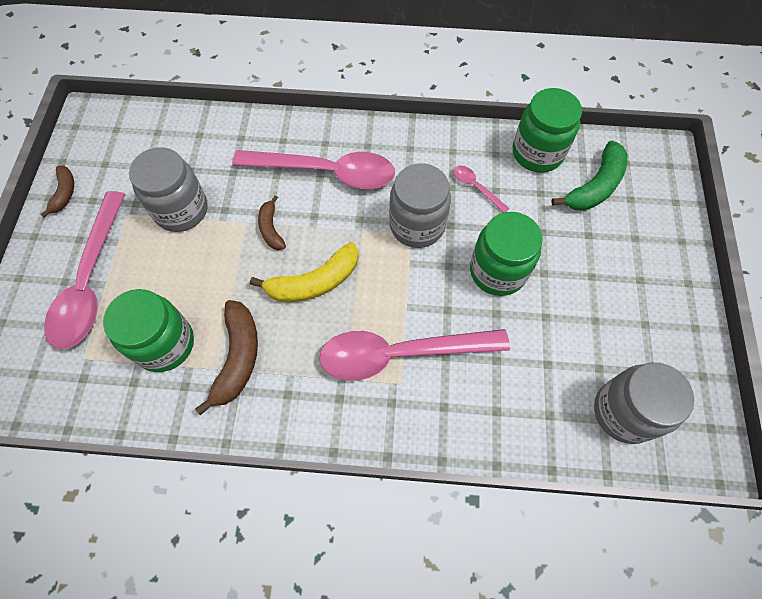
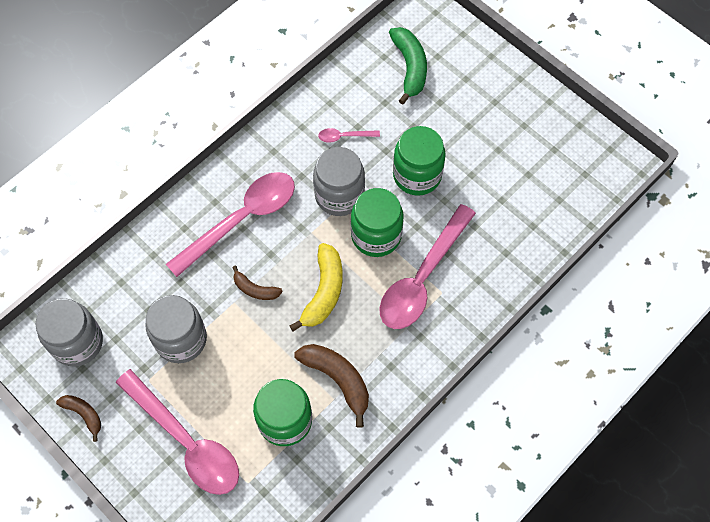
camera: 50 degrees left, 0 degrees up
(537, 153) = (353, 78): green jar -> green jar (376, 235)
(624, 412) = (564, 184): grey jar -> grey jar (77, 342)

